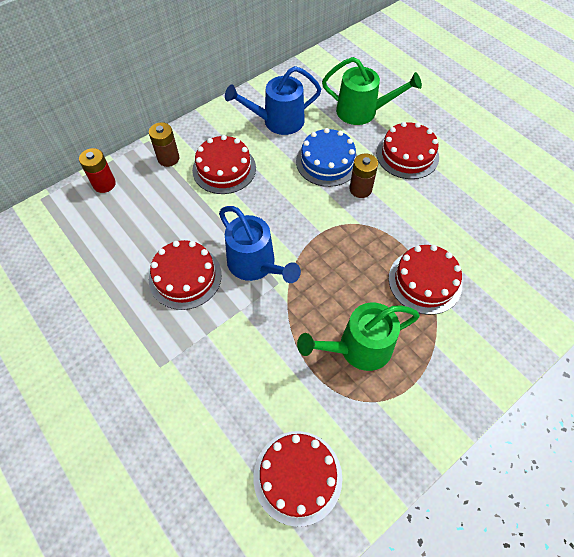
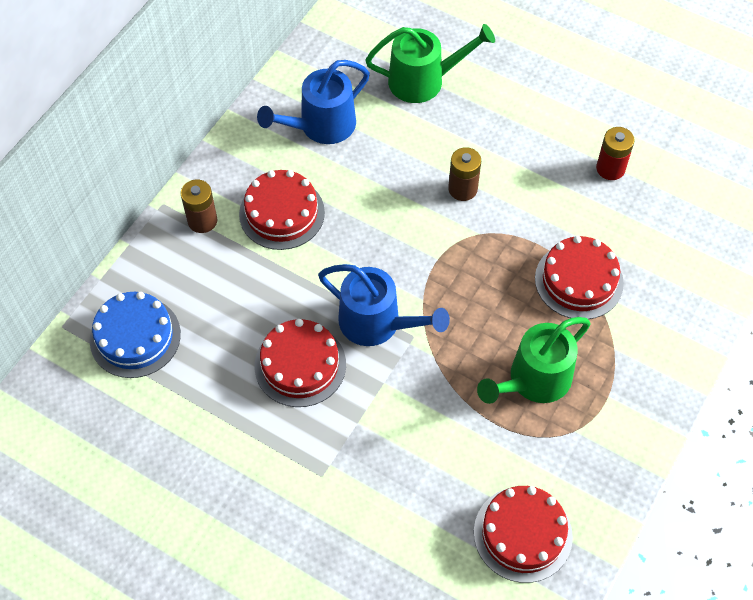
camera: 20 degrees left, 0 degrees up
(104, 184) = (136, 281): red battery -> red battery (610, 168)
(327, 162) = (407, 164): blue cake -> blue cake (135, 337)
(407, 155) = (502, 125): red cake -> none

